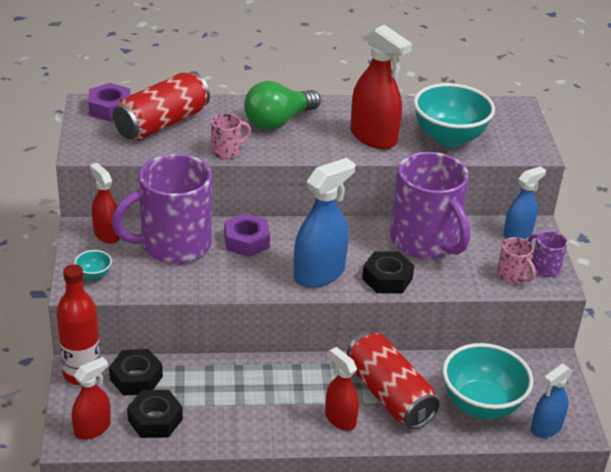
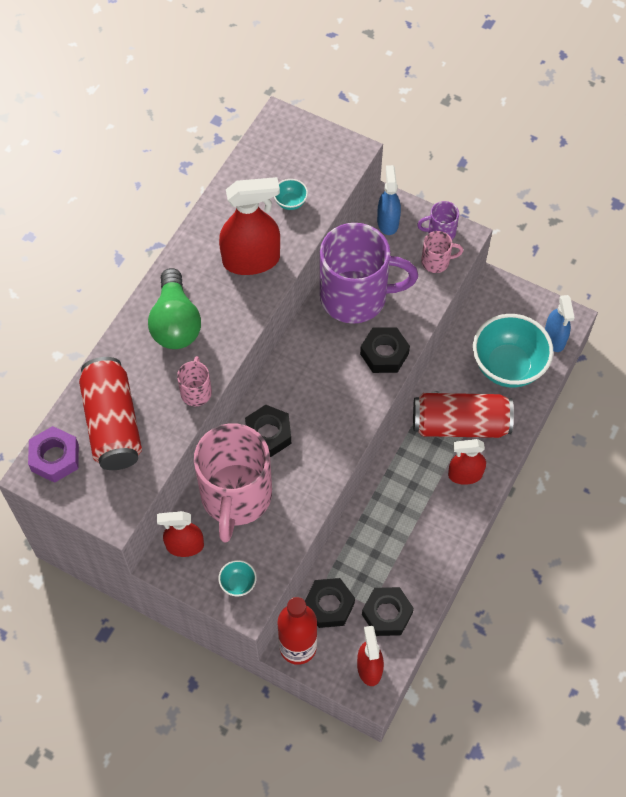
camera: 55 degrees left, 25 degrees up
(173, 245) = (236, 497): purple mug -> pink mug
(246, 241) = (268, 434): purple nut -> black nut
(319, 274) = (347, 401): blue spray bottle -> none
(449, 138) = (290, 202): turquoise bowl -> turquoise bowl, size x0.42

